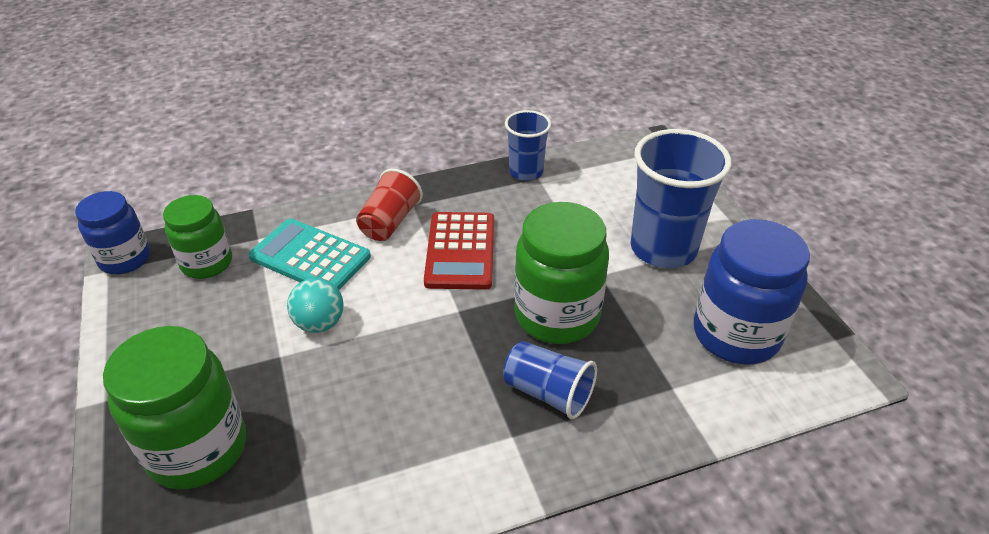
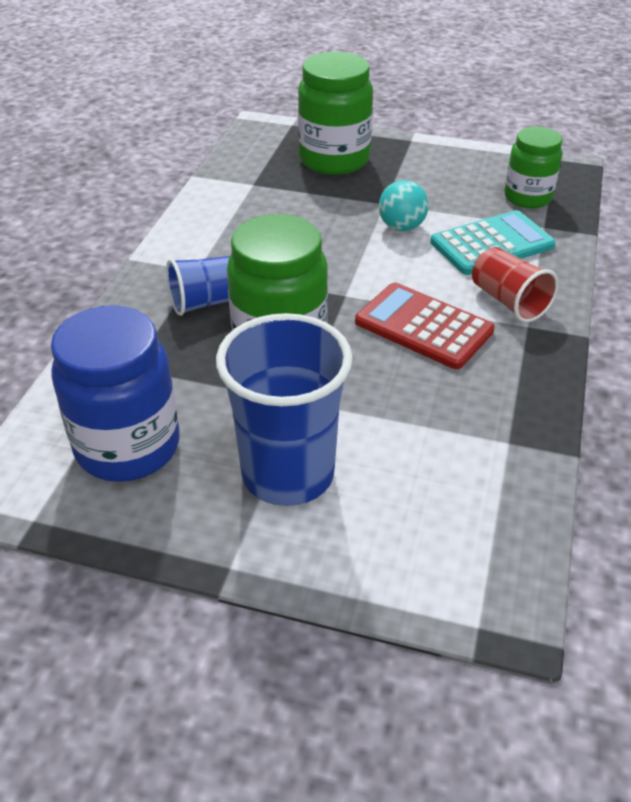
camera: 125 degrees right, 0 degrees up
(125, 259) = (565, 167): blue jar -> none
(526, 172) = (529, 437): blue cup -> none

